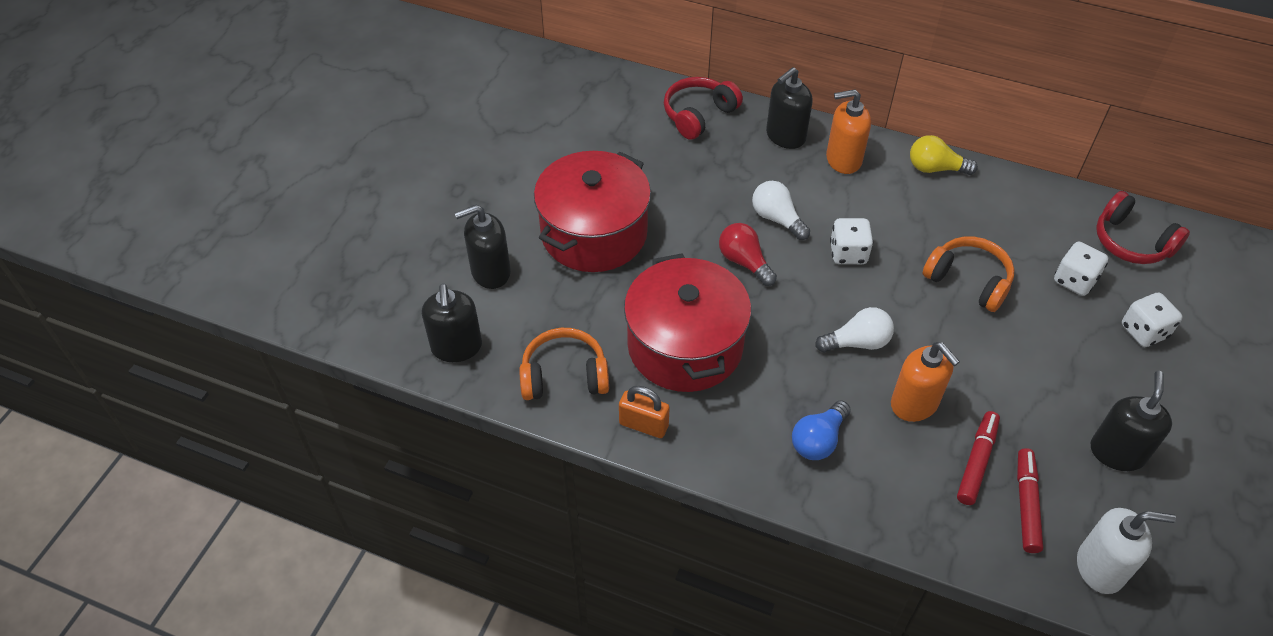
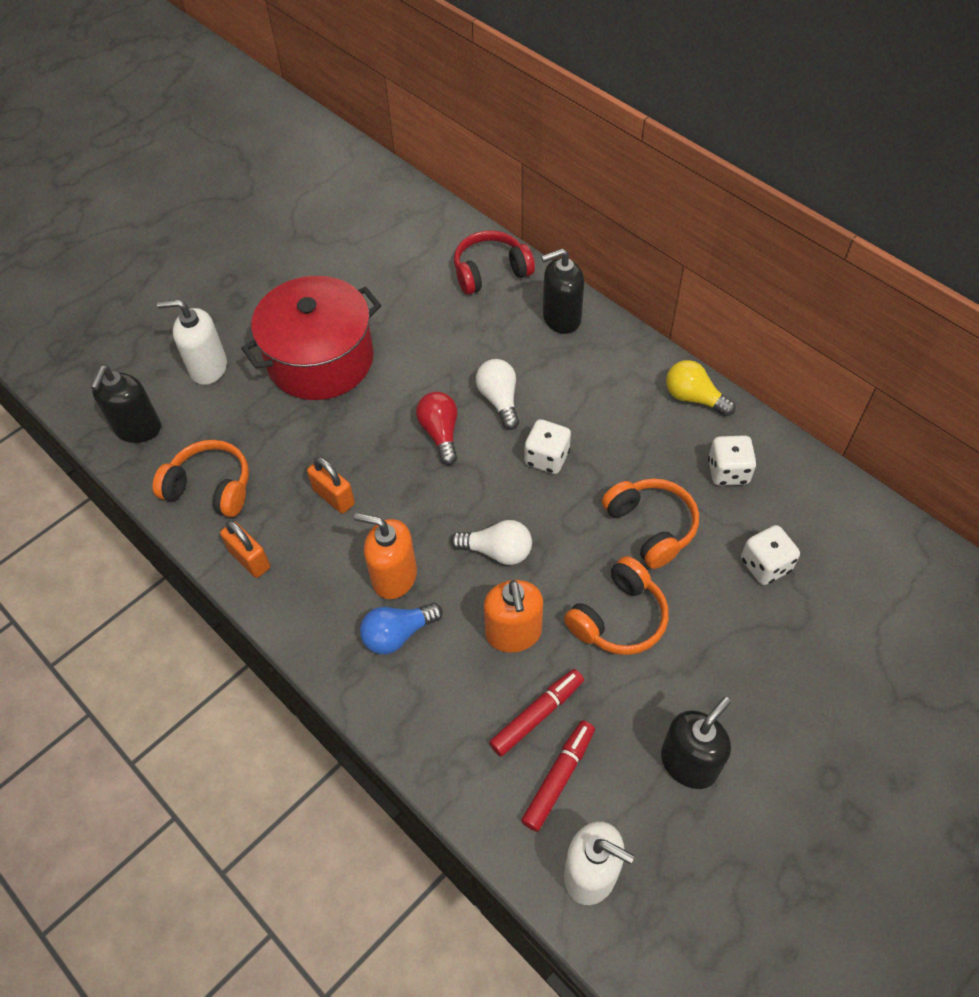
camera: 25 degrees right, 5 degrees up
(490, 272) = (208, 367): black soap dispenser -> white soap dispenser
(685, 346) = (334, 497): red pot -> orange padlock
(843, 159) = (604, 359): orange soap dispenser -> orange soap dispenser (394, 576)
(990, 361) = (618, 618): none -> orange headphones
(1131, 242) = (857, 545): red headphones -> none
(1144, 331) = (805, 646): white dice -> white dice (728, 472)

